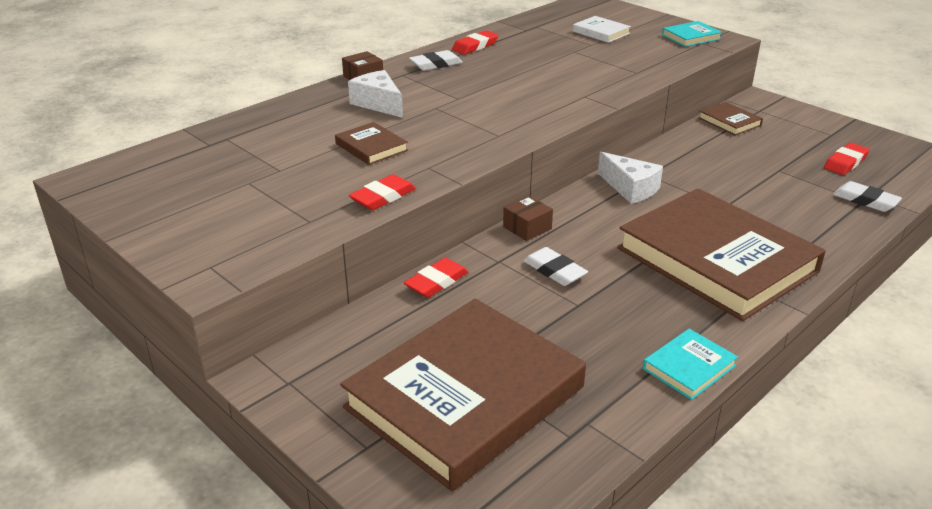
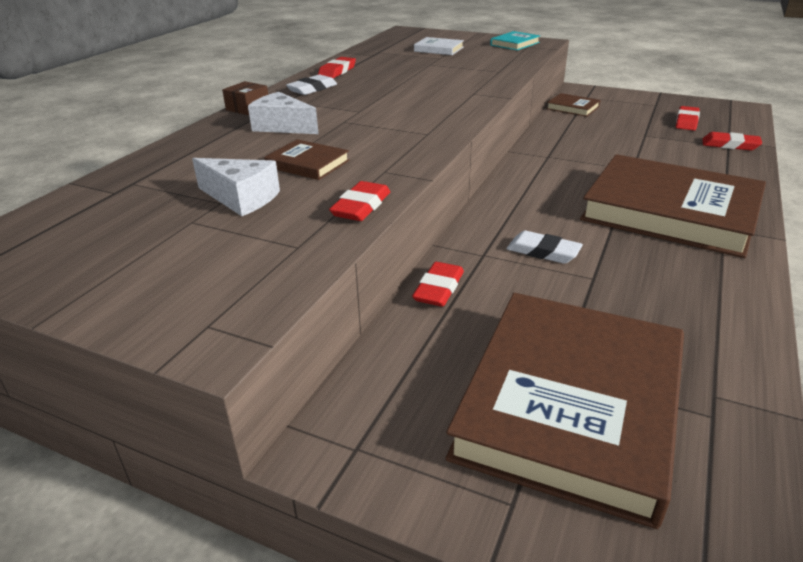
camera: 20 degrees left, 0 degrees up
(527, 228) = (484, 219): brown box -> none
(630, 188) = (543, 169): white cheese -> white cheese (241, 198)
(689, 367) = (746, 311): turquoise book -> none
(865, 200) = (730, 145): white eraser -> red eraser

